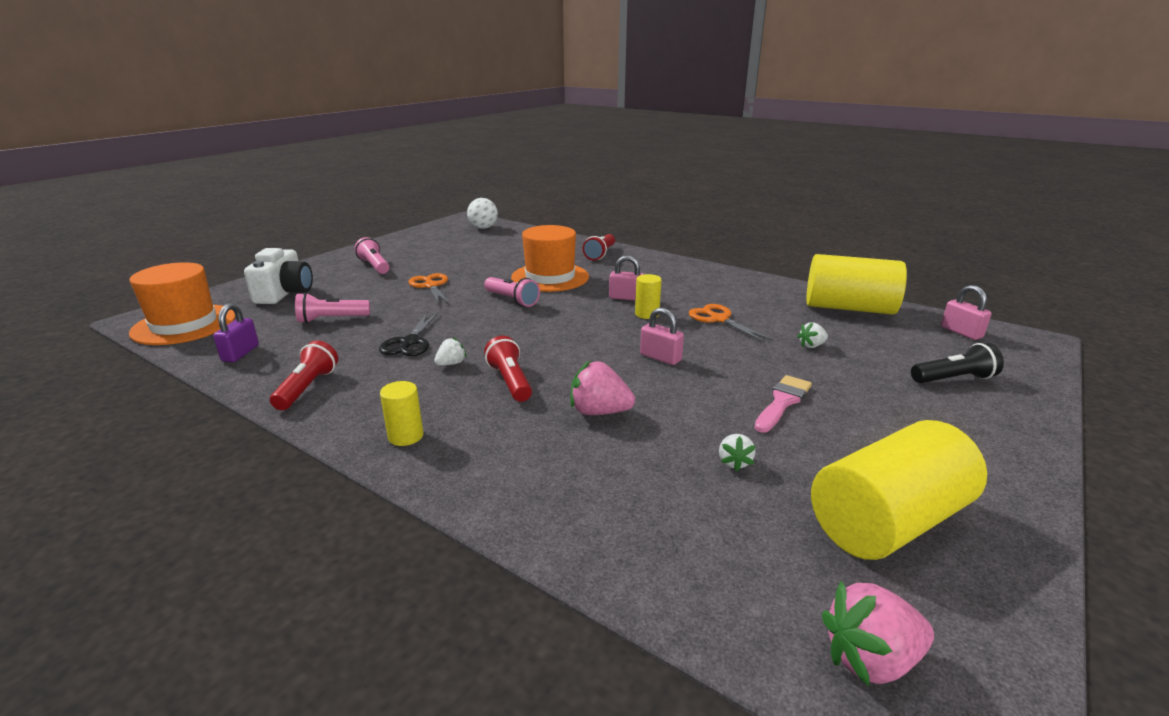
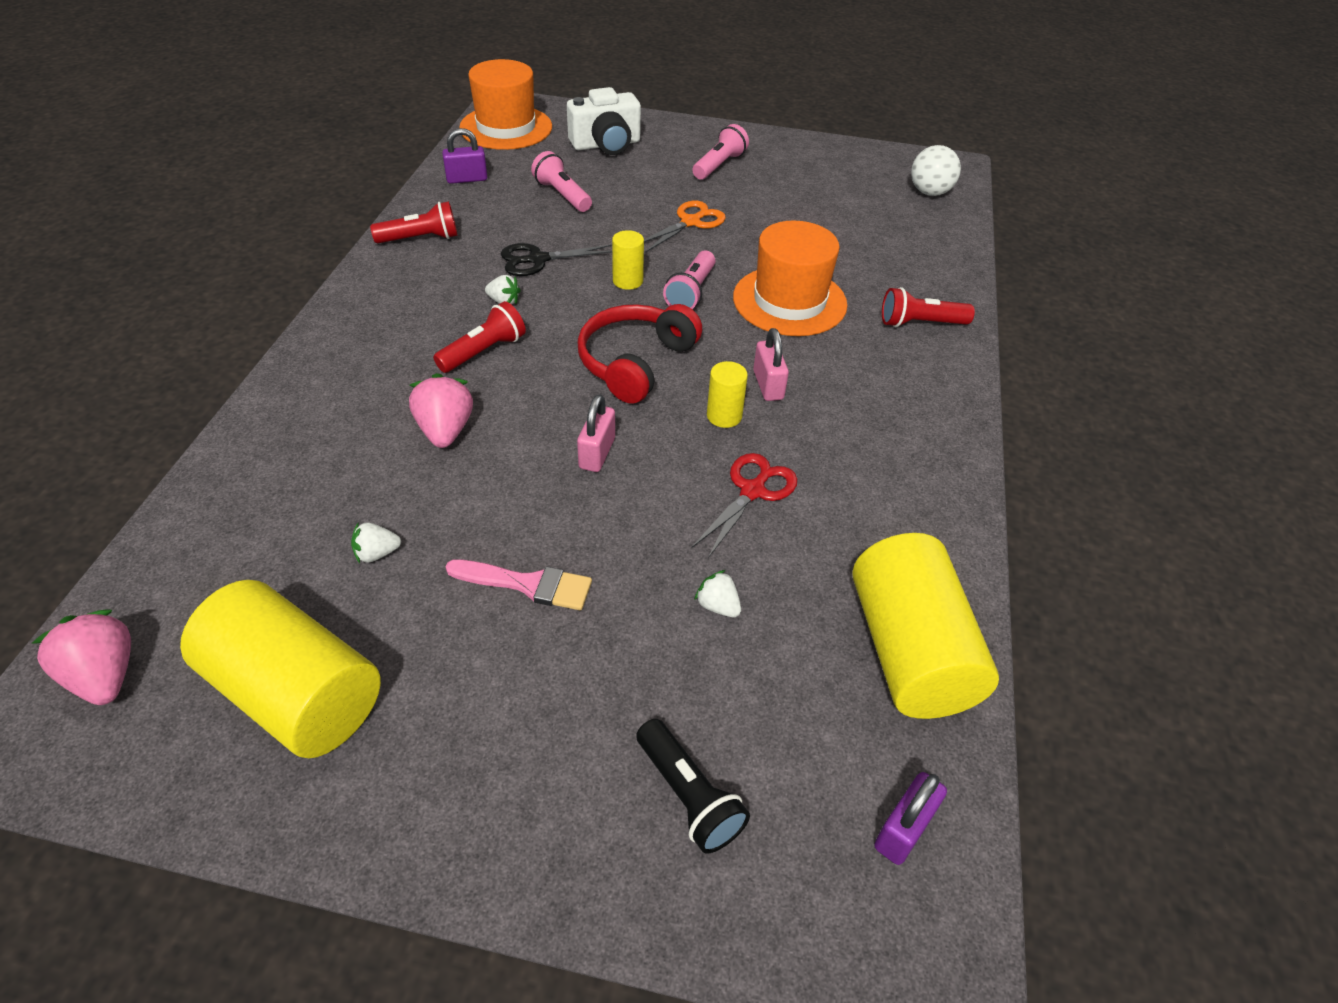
camera: 65 degrees right, 20 degrees up
(405, 436) = (359, 321): yellow cylinder -> yellow cylinder (628, 281)
(573, 329) = (635, 362): none -> red headphones
(719, 319) = (752, 491): orange scissors -> red scissors
(961, 332) = (903, 830): pink padlock -> purple padlock

